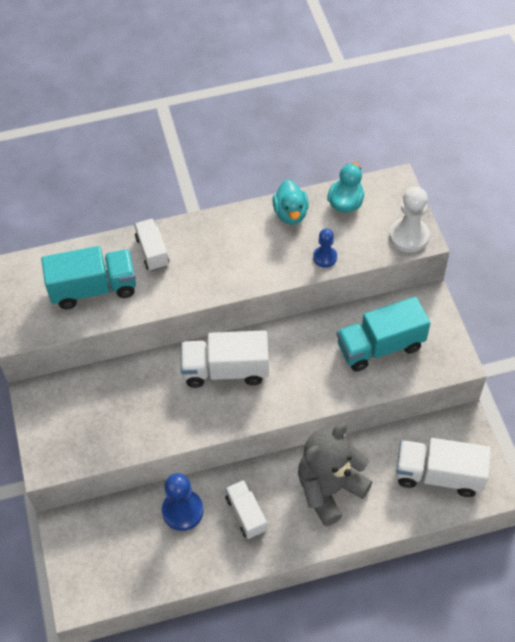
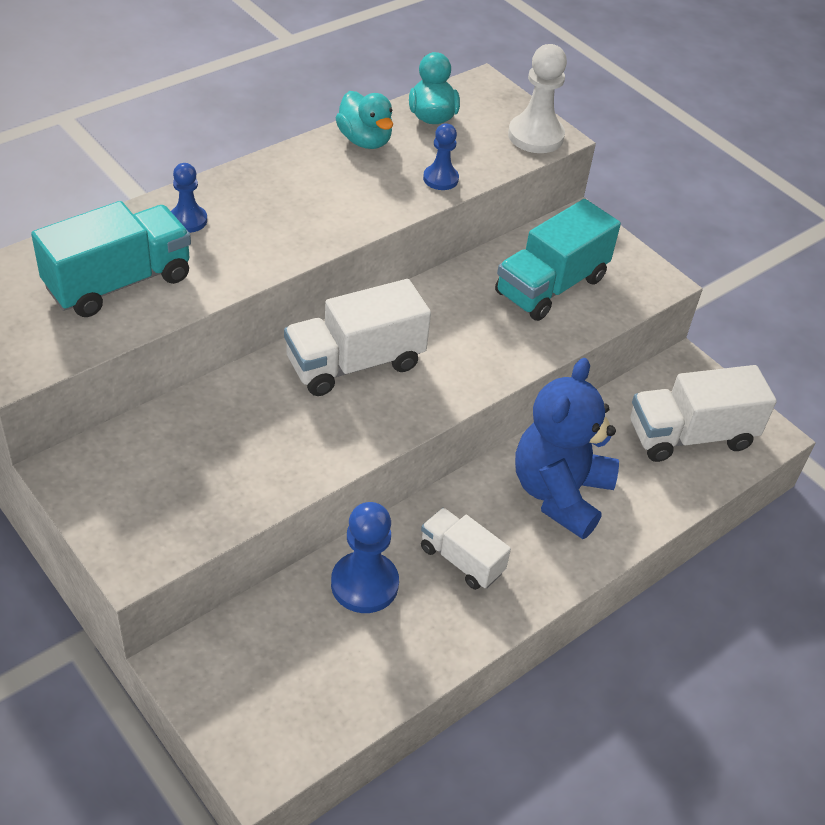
camera: 30 degrees left, 10 degrees down
(152, 252) = (188, 220): white truck -> blue pawn
(329, 489) = (560, 493): grey teddy bear -> blue teddy bear

